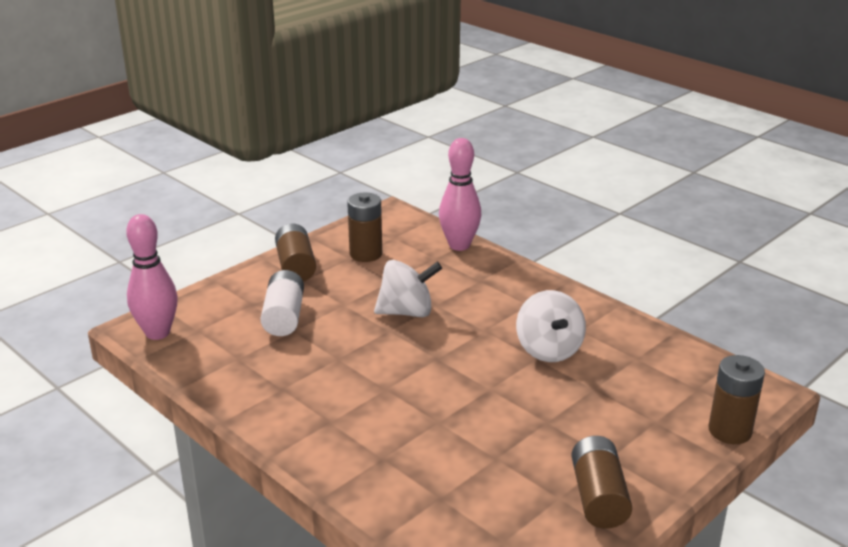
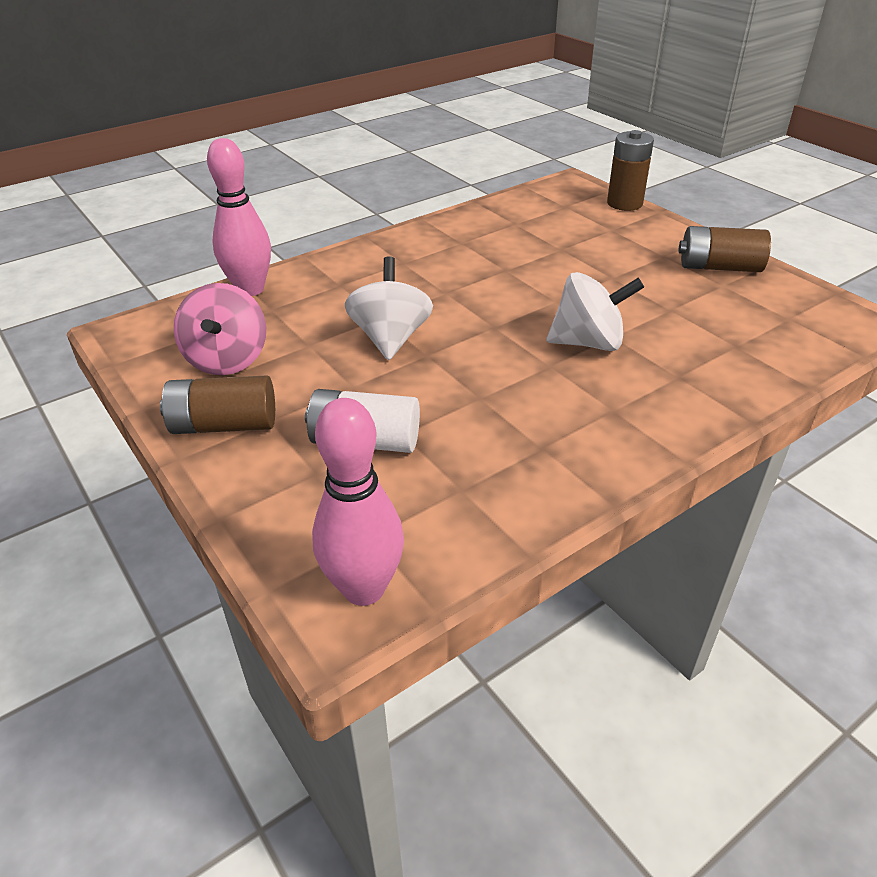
camera: 80 degrees left, 10 degrees up
(366, 254) = (227, 360): brown battery -> pink spinning top
(548, 350) = (493, 262): white spinning top -> white spinning top (588, 343)

